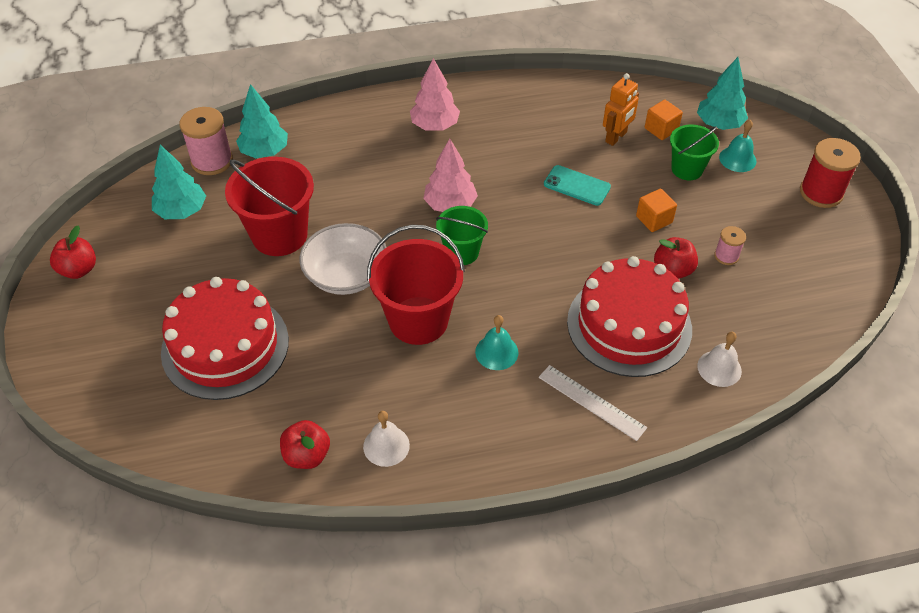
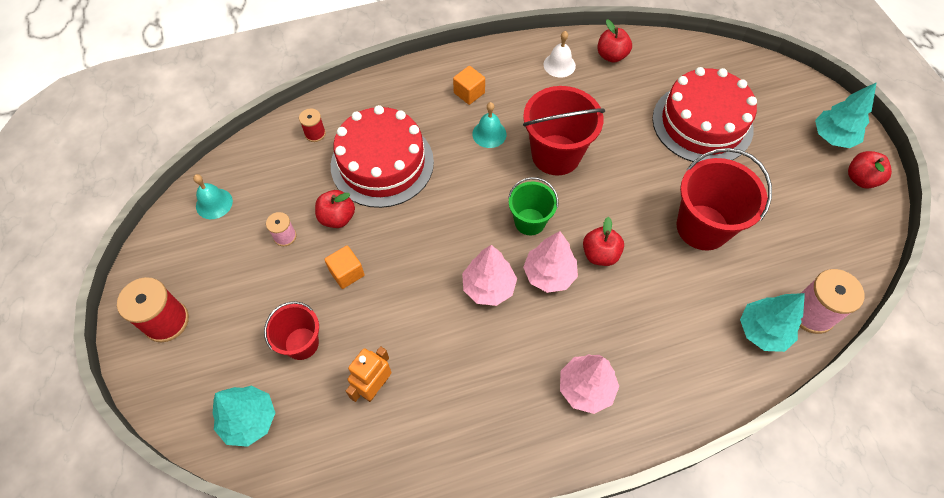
camera: 175 degrees right, 10 degrees up
(182, 211) = (807, 246): turquoise tree -> turquoise tree (832, 137)
(346, 275) = (627, 191): white bowl -> none
(395, 218) = (600, 254): none -> red apple
(511, 199) = (488, 287): none -> pink tree
(577, 185) = (422, 310): turquoise phone -> none
(592, 402) = (415, 102): white ruler -> none
(661, 129) = (320, 405): orange cube -> orange cube (469, 93)
(687, 169) = (301, 343): green bucket -> red bucket
(719, 368) = (315, 133): white bell -> red spool
(737, 159) = (242, 363): turquoise bell -> turquoise bell (214, 203)

